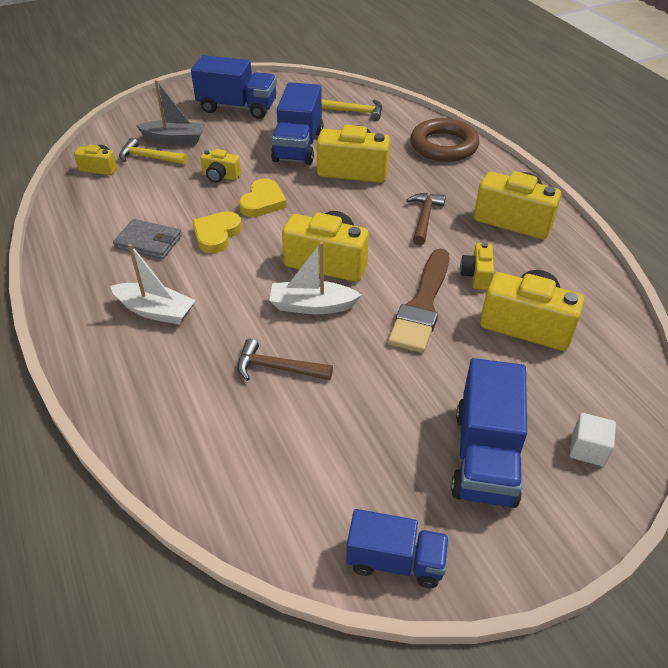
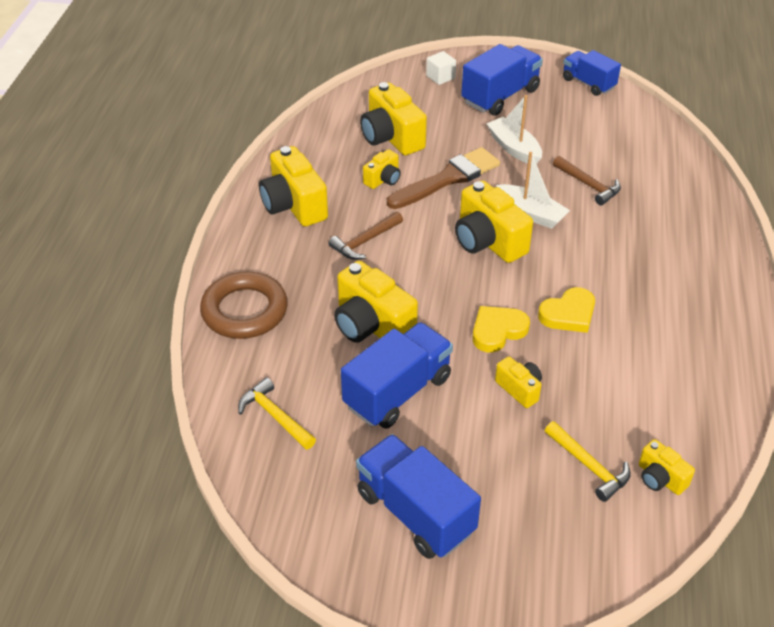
camera: 145 degrees left, 0 degrees up
(148, 242) = (640, 336): grey wallet -> none
(155, 311) = (661, 264): white boat -> white boat (514, 148)
(174, 139) = (540, 487): grey boat -> none

